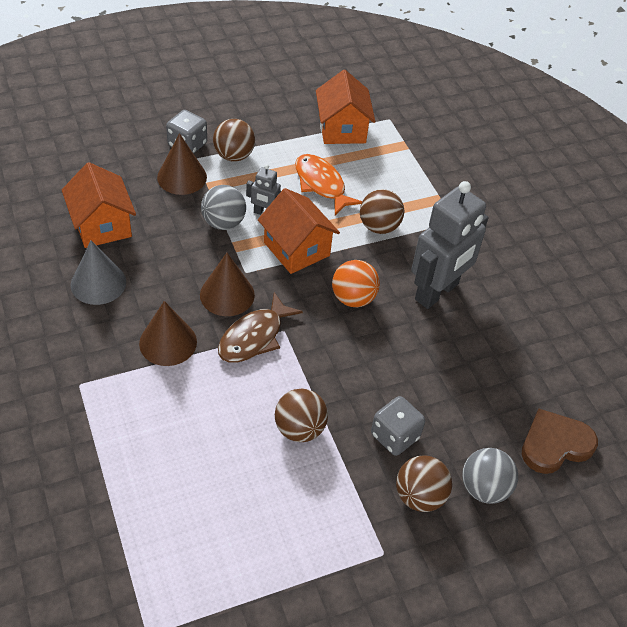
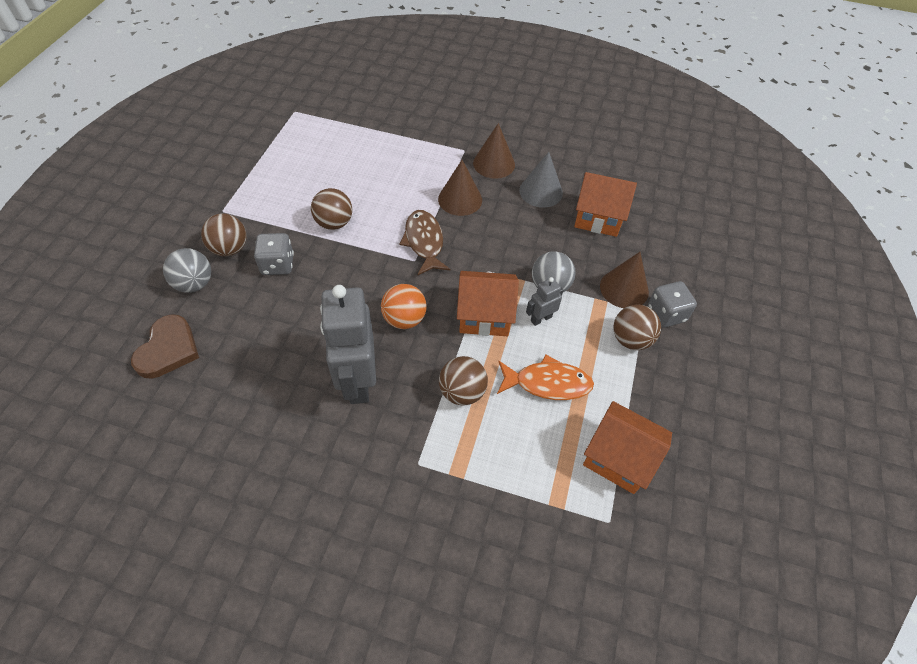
camera: 130 degrees right, 5 degrees up
(227, 294) = (474, 248): brown cone -> brown cone (494, 163)

